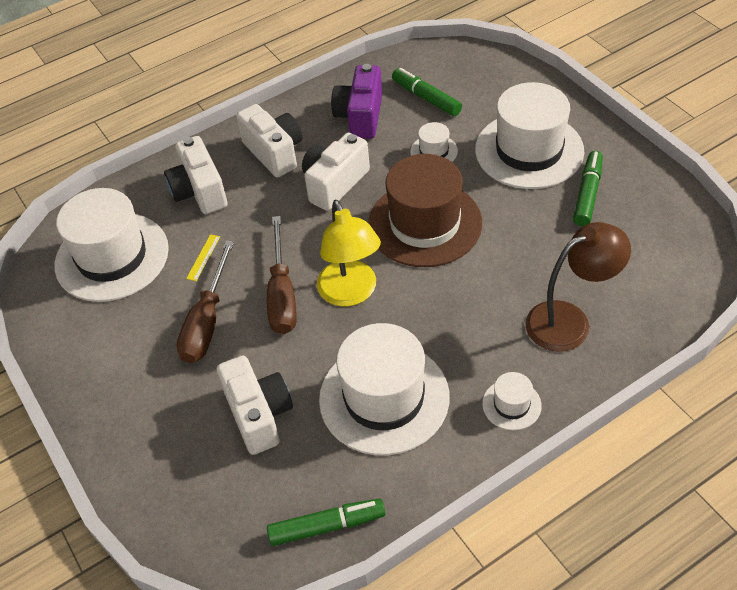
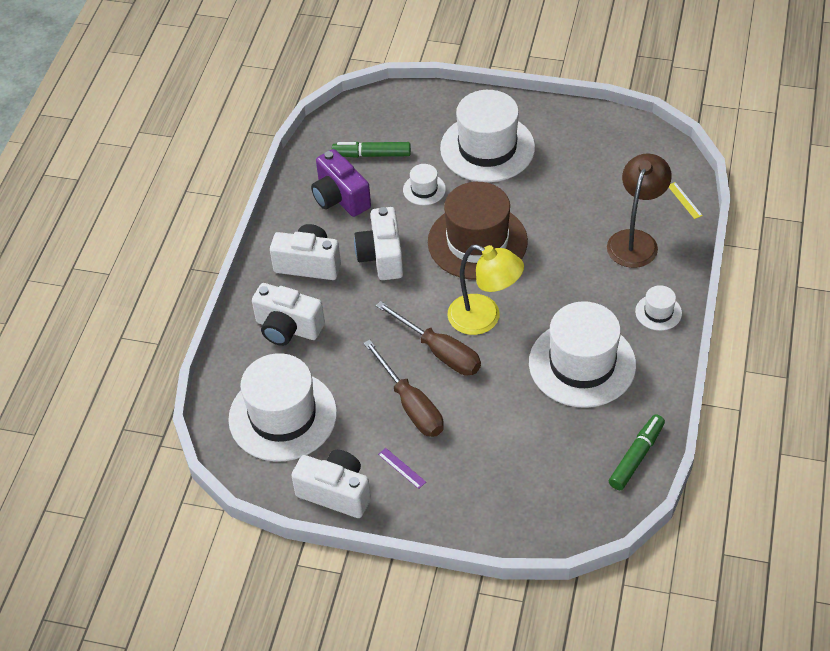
camera: 45 degrees left, 0 degrees up
(136, 368) = (401, 468): none -> purple ruler
(203, 257) = (352, 368): yellow ruler -> yellow ruler (684, 200)
(259, 415) = (519, 431): white camera -> white camera (336, 493)
(587, 194) = (557, 153): green marker -> none

